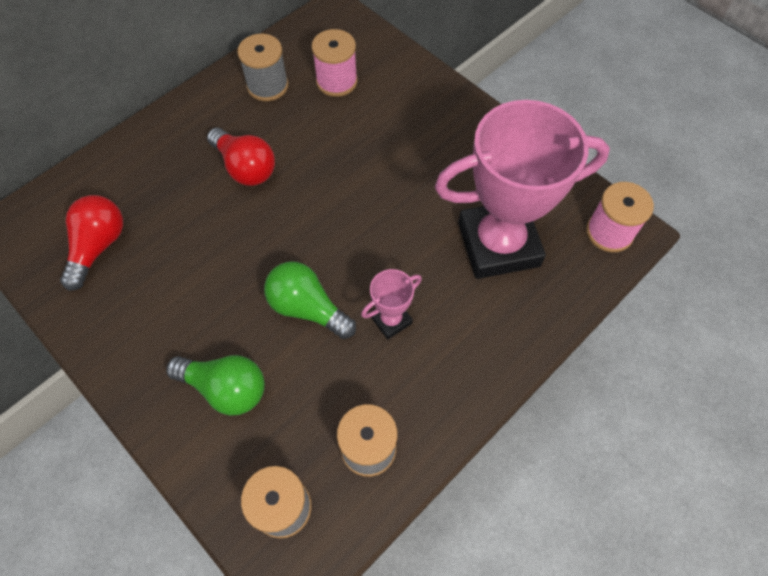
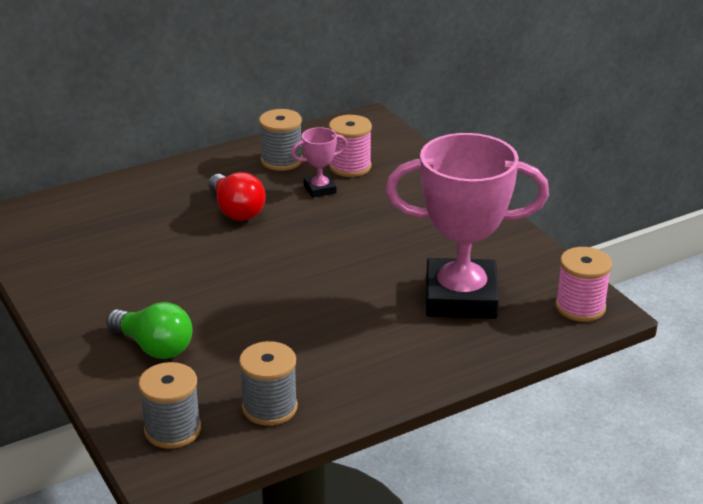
camera: 15 degrees right, 30 degrees down
(98, 246) = (79, 240): red light bulb -> none
(307, 308) = (253, 309): green light bulb -> none
(391, 320) = (330, 330): pink trophy -> pink trophy (320, 189)

